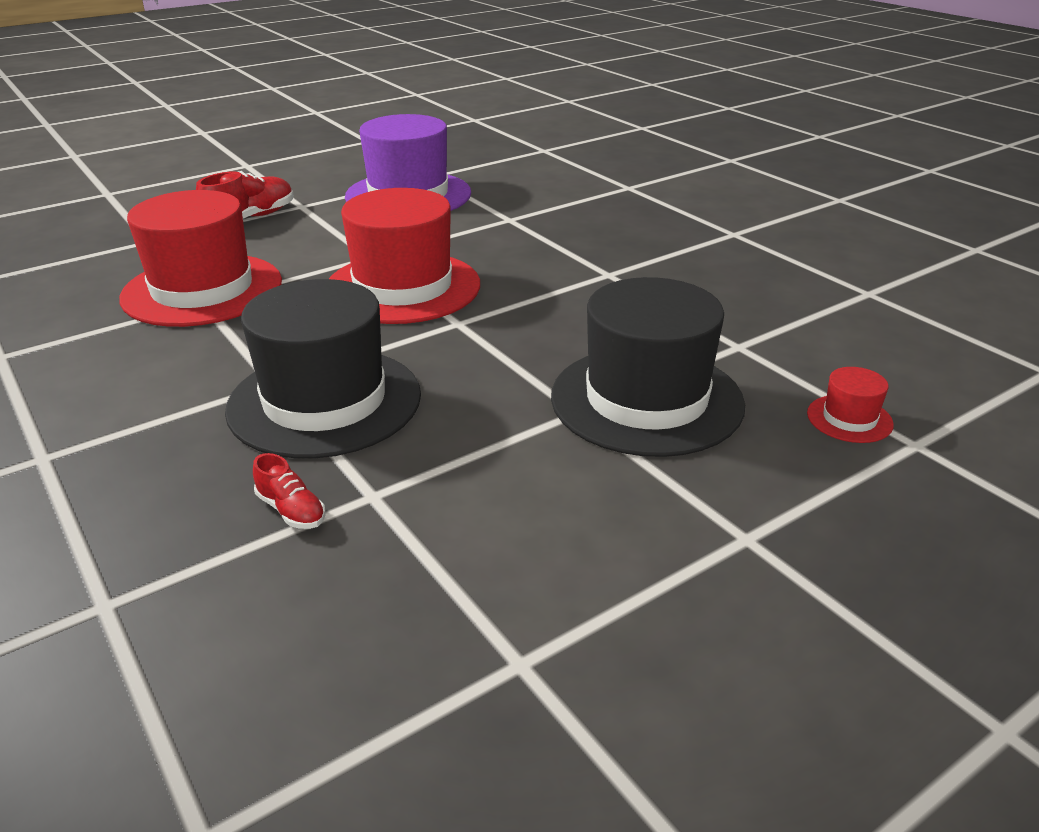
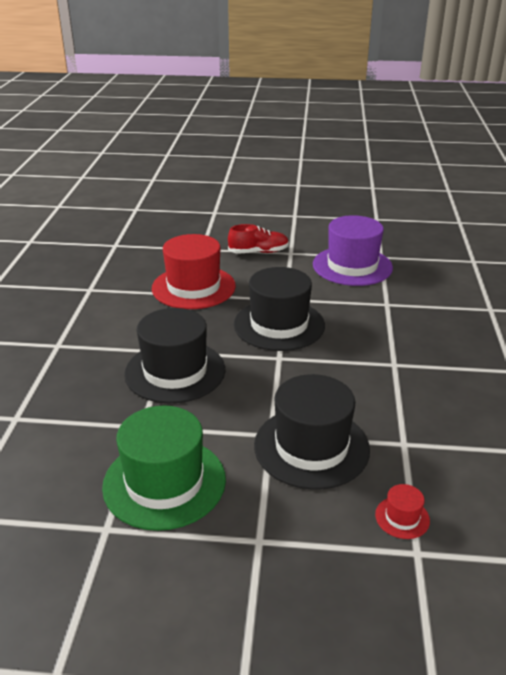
camera: 40 degrees right, 0 degrees up
(291, 510) = (107, 416): red shoe -> none
(403, 287) = (279, 325): red hat -> black hat
(517, 546) = (164, 482): none -> green hat

